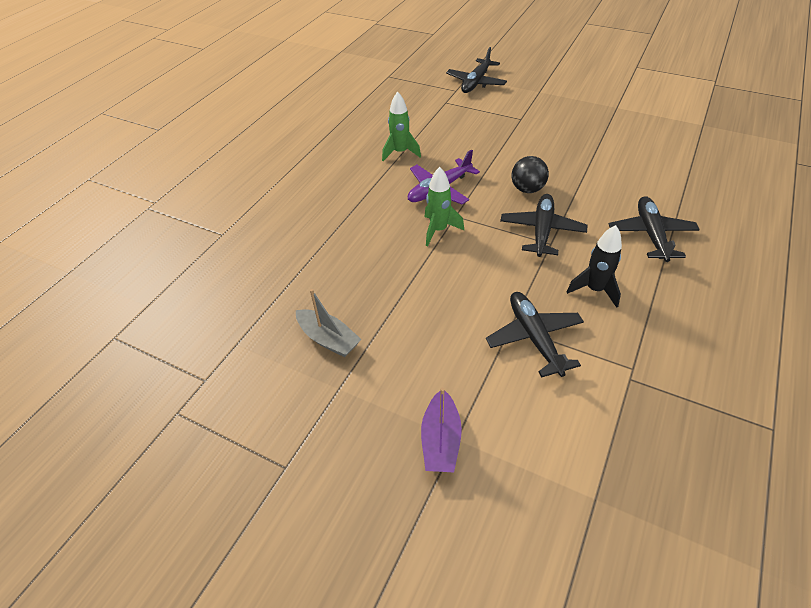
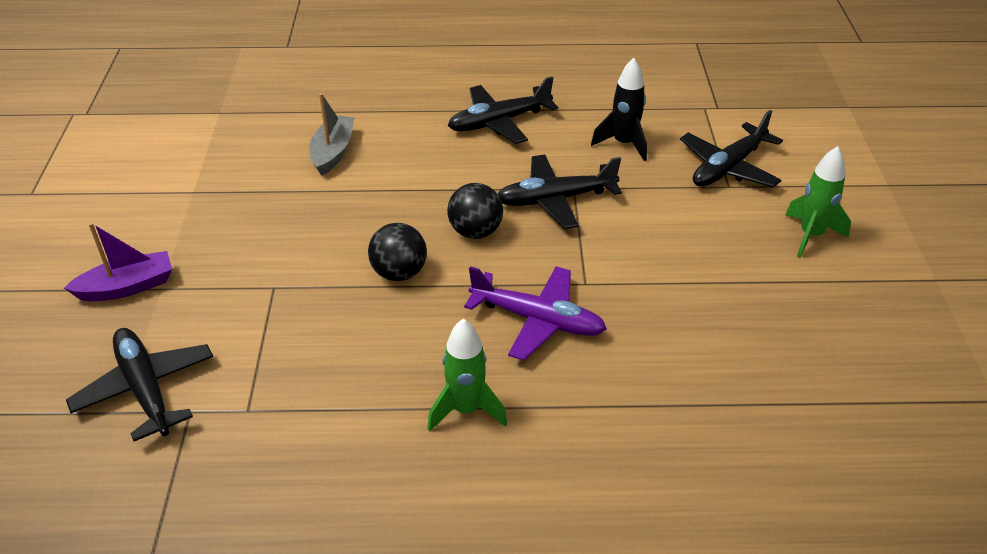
camera: 120 degrees left, 5 degrees down
(328, 339) = (894, 316): grey boat -> grey boat (333, 152)
(438, 230) = (629, 289): green rocket -> green rocket (810, 235)
(440, 440) = (900, 192): purple boat -> purple boat (127, 287)
(476, 82) = (145, 389): black plane -> black plane turned 120 degrees counterclockwise
(507, 155) = (399, 273): none -> black ball

